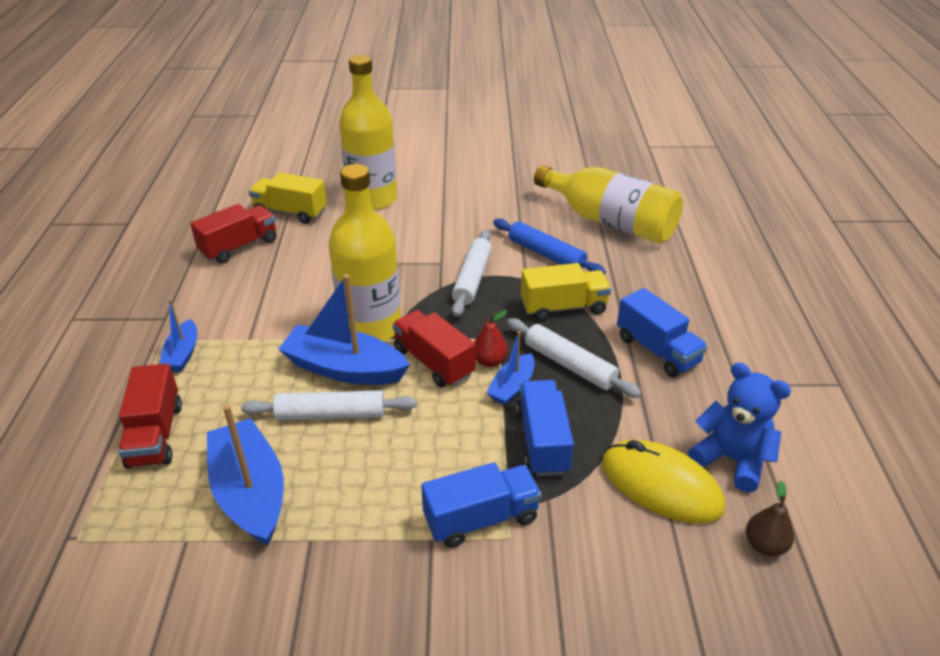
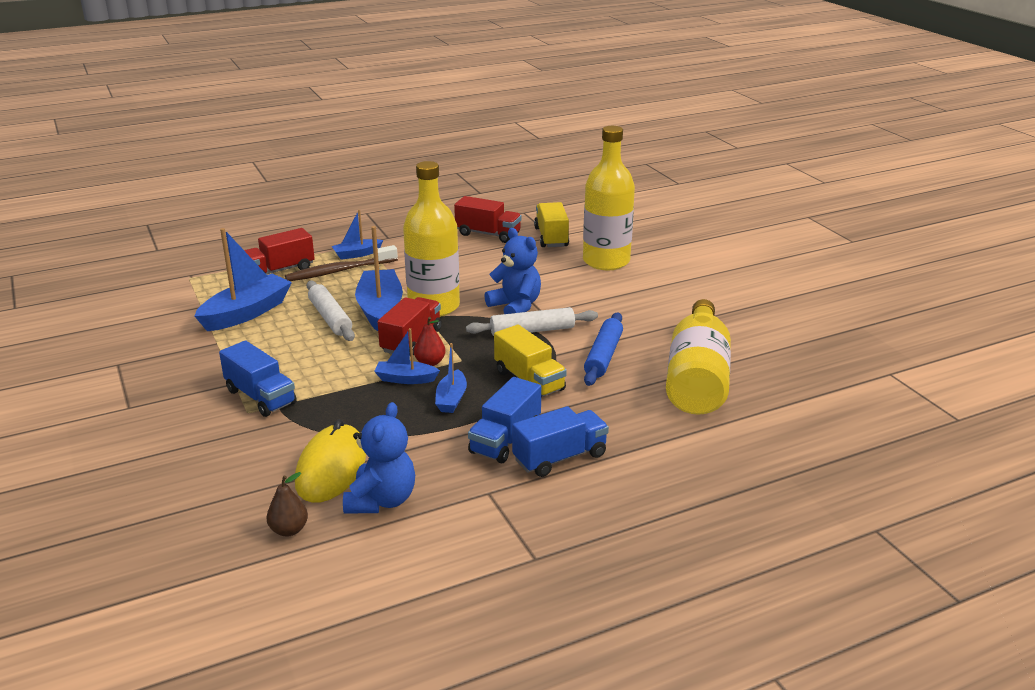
camera: 65 degrees right, 10 degrees down
(214, 379) = (339, 271): none -> brown toothbrush
(416, 275) = (515, 306): none -> blue teddy bear
(542, 441) = (351, 405): blue truck -> blue truck (560, 457)
(569, 365) = (451, 399): white rolling pin -> blue boat

